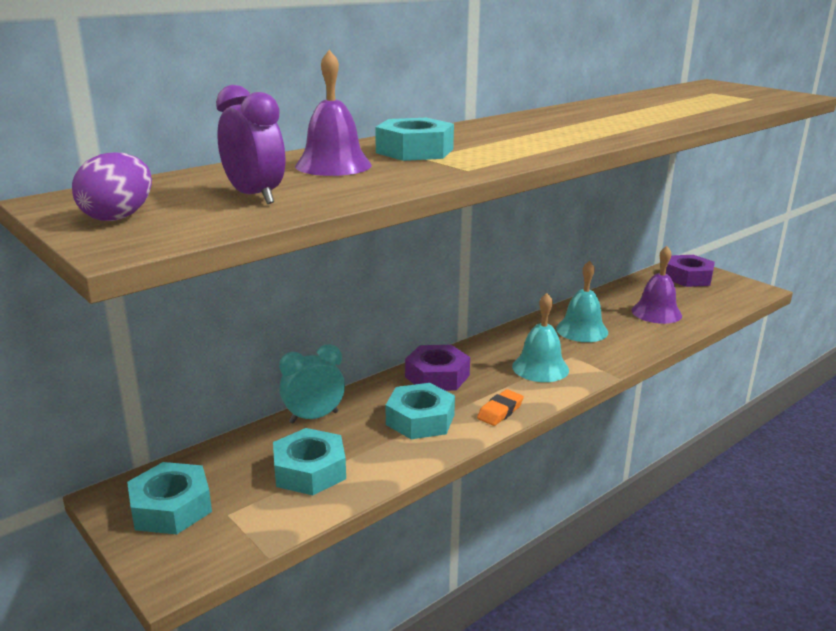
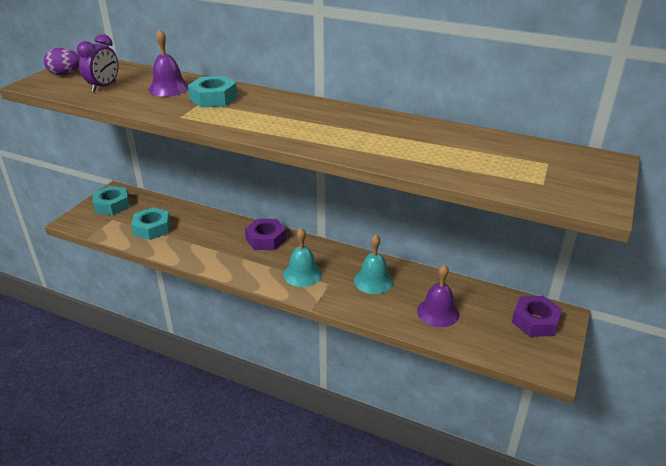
camera: 65 degrees right, 10 degrees up
(314, 417) = (199, 215): turquoise clock -> none
(420, 419) = (214, 246): turquoise nut -> none
(500, 411) = (238, 270): orange eraser -> none

